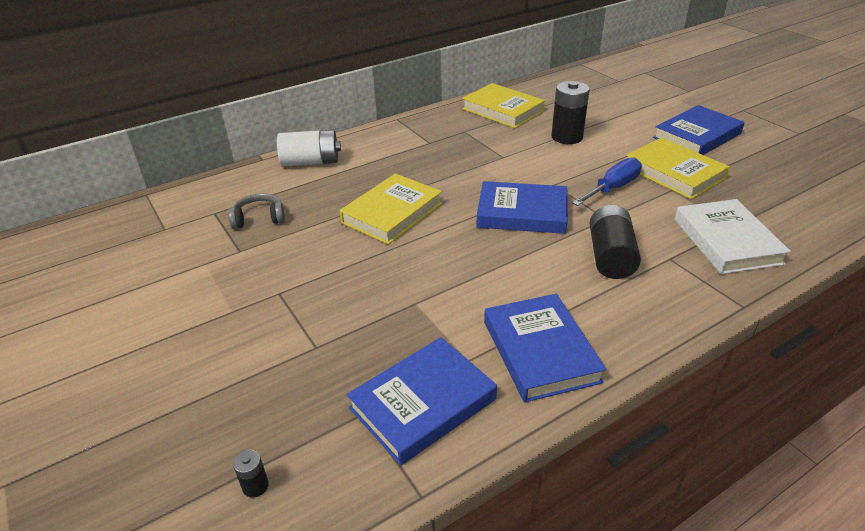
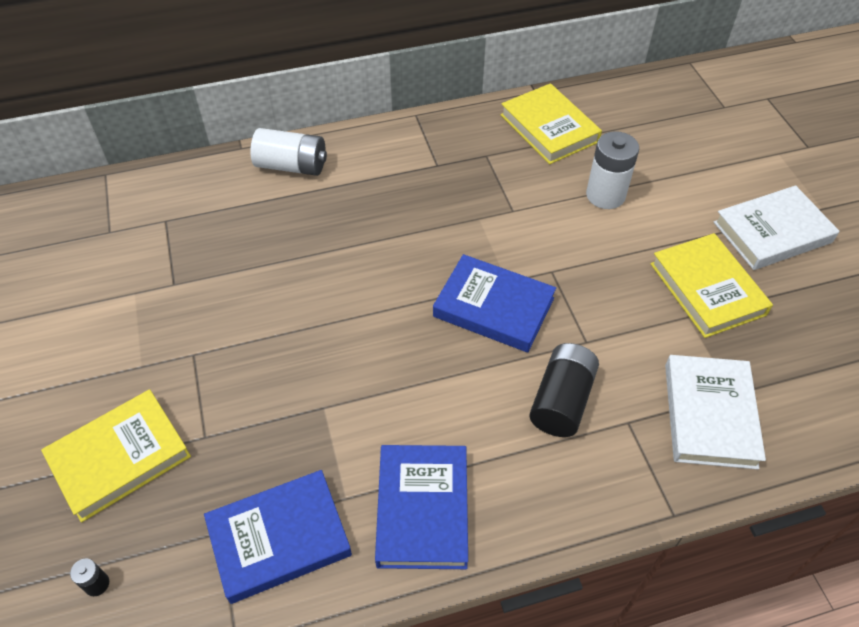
camera: 15 degrees right, 15 degrees up
(259, 218) = (208, 241): grey headphones -> none
(392, 213) = (350, 270): yellow book -> yellow book (120, 457)
(567, 137) = (605, 195): black battery -> white battery
(612, 188) = (618, 295): blue screwdriver -> none
(697, 136) = (772, 232): blue book -> white book

